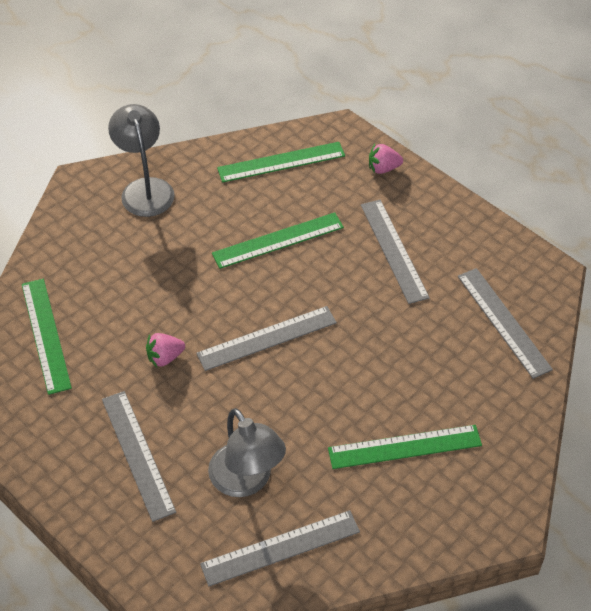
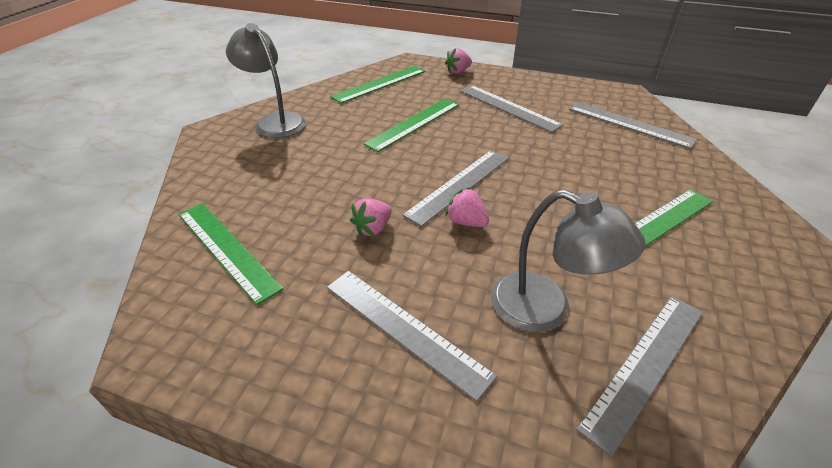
camera: 25 degrees left, 10 degrees down
(244, 380) = (466, 222): none -> pink strawberry

